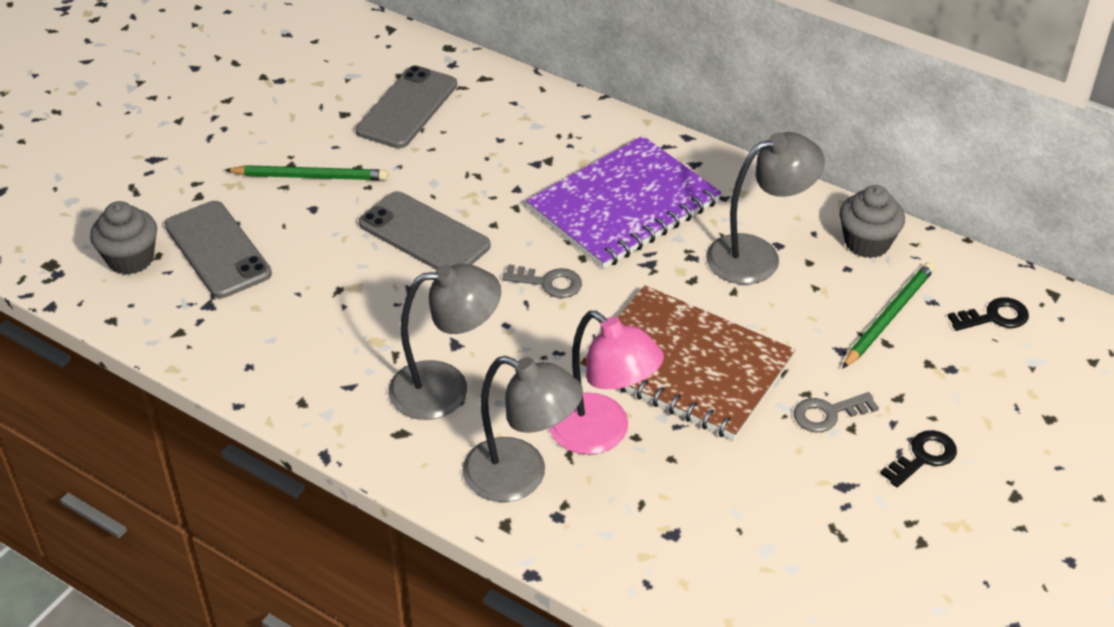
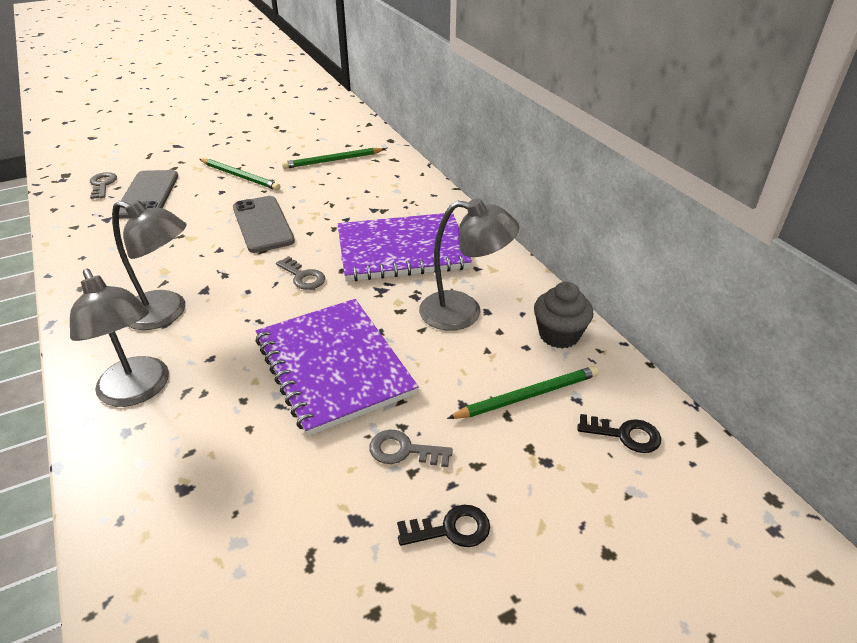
camera: 30 degrees right, 5 degrees down
(131, 259) = (102, 184): grey cupcake -> grey key
(407, 108) = (332, 160): grey phone -> green pencil
(601, 434) = (222, 387): pink lamp -> none
(687, 365) = (334, 366): brown notebook -> purple notebook

